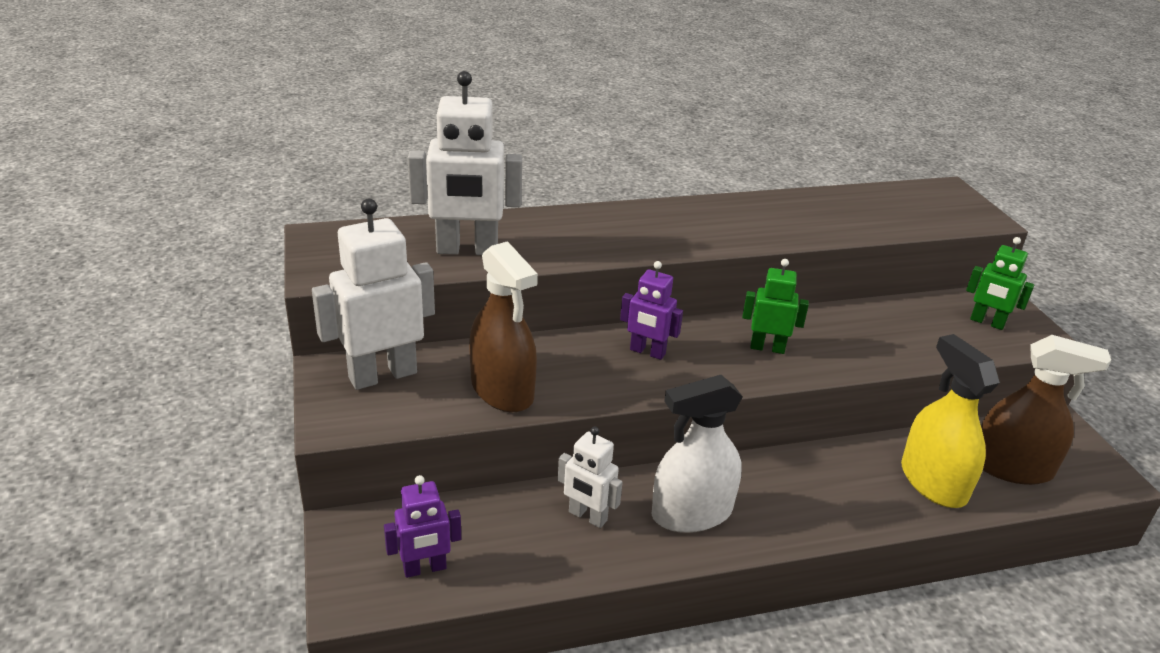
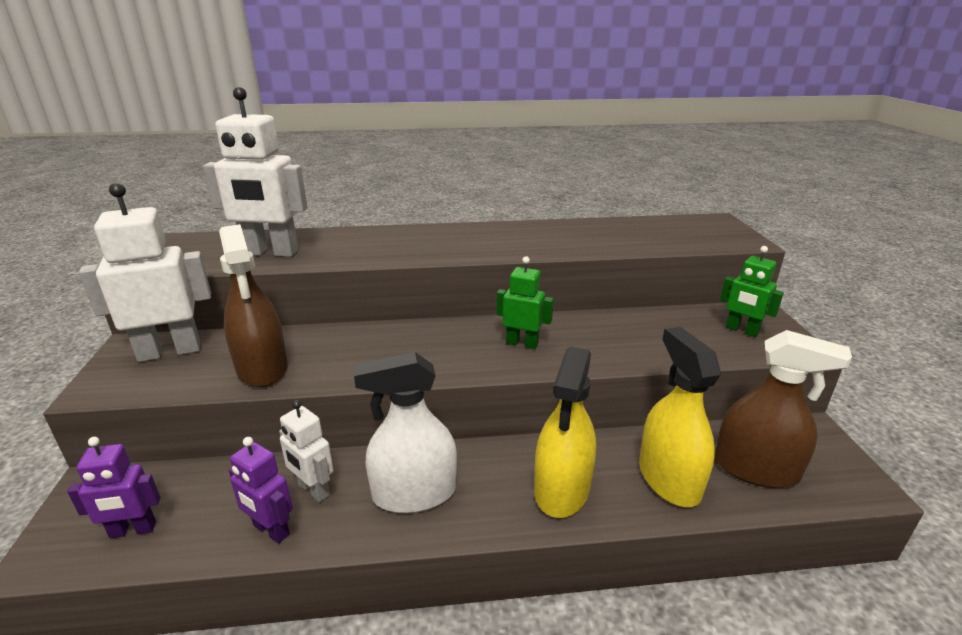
camera: 10 degrees right, 5 degrees down
(647, 352) = (410, 342): purple robot -> purple robot (271, 530)
(834, 499) = (562, 489): none -> yellow spray bottle

